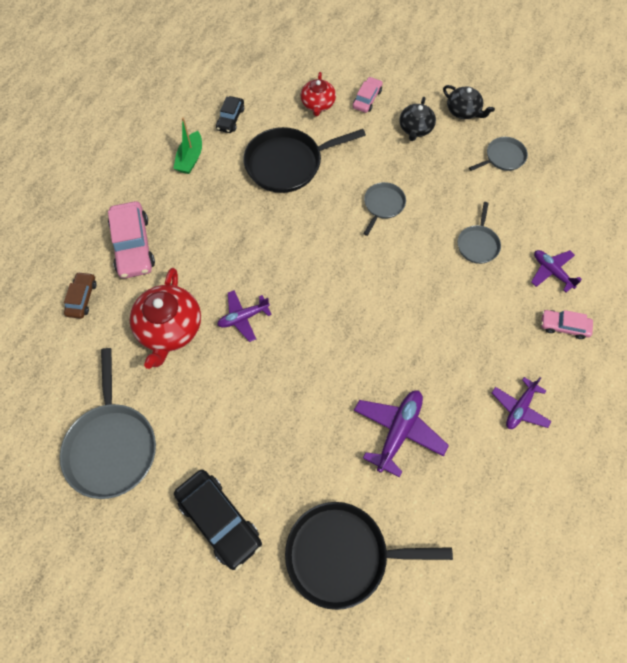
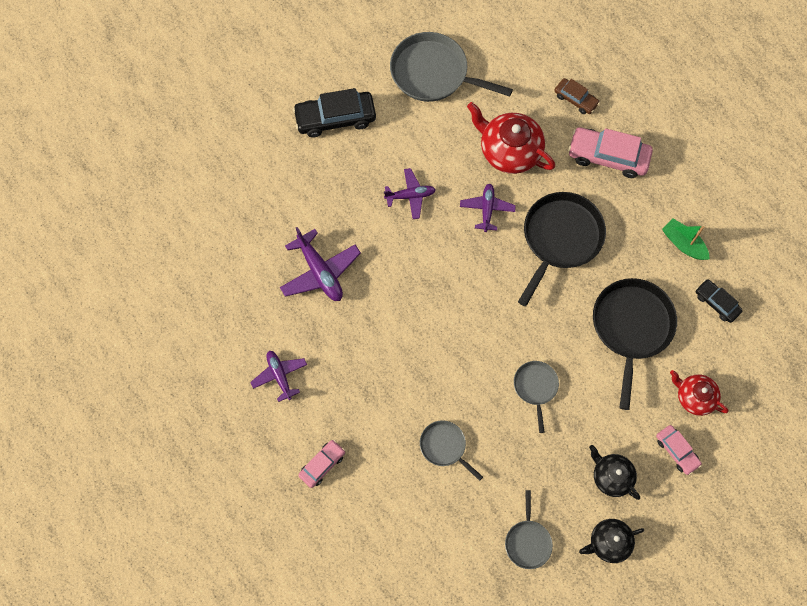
camera: 120 degrees right, 5 degrees up
(342, 555) = (260, 183): black pan -> black pan (560, 238)
(383, 205) = (535, 387): grey pan -> grey pan turned 150 degrees counterclockwise
(551, 272) = (378, 494): purple plane -> purple plane (410, 196)

